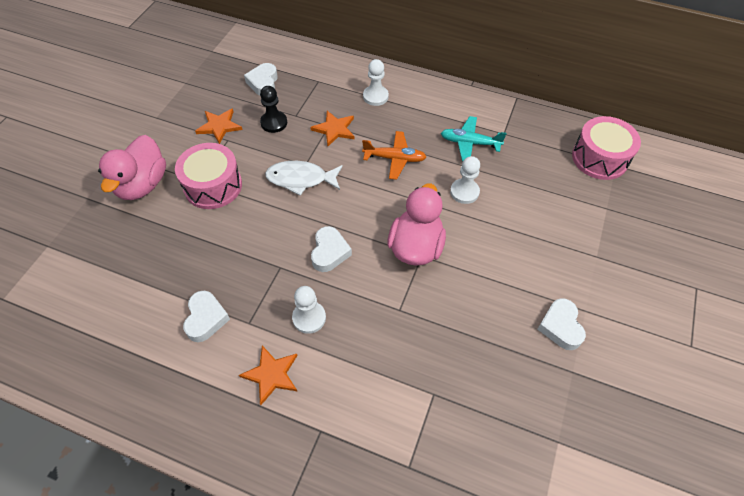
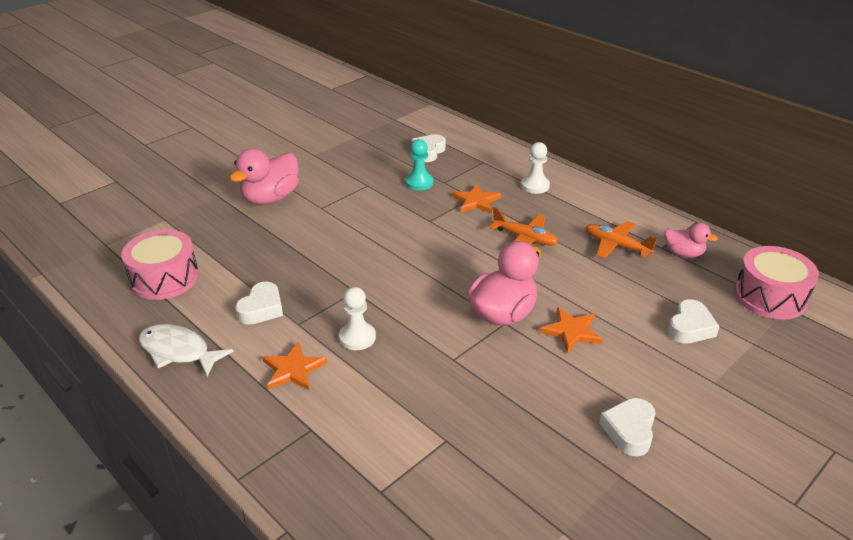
camera: 25 degrees right, 20 degrees down
(213, 186) = (332, 214): pink drum -> pink drum (164, 278)
(219, 126) = (366, 174): orange star -> orange star (571, 331)
(274, 123) = (419, 183): black pawn -> turquoise pawn
(301, 179) = (418, 230): white fish -> white fish (178, 351)
(329, 252) = (410, 293): white heart -> white heart (690, 327)
(464, 192) = (585, 284): white pawn -> none
(469, 143) = (616, 246): turquoise plane -> orange plane
(522, 135) = (683, 253): none -> pink duck

